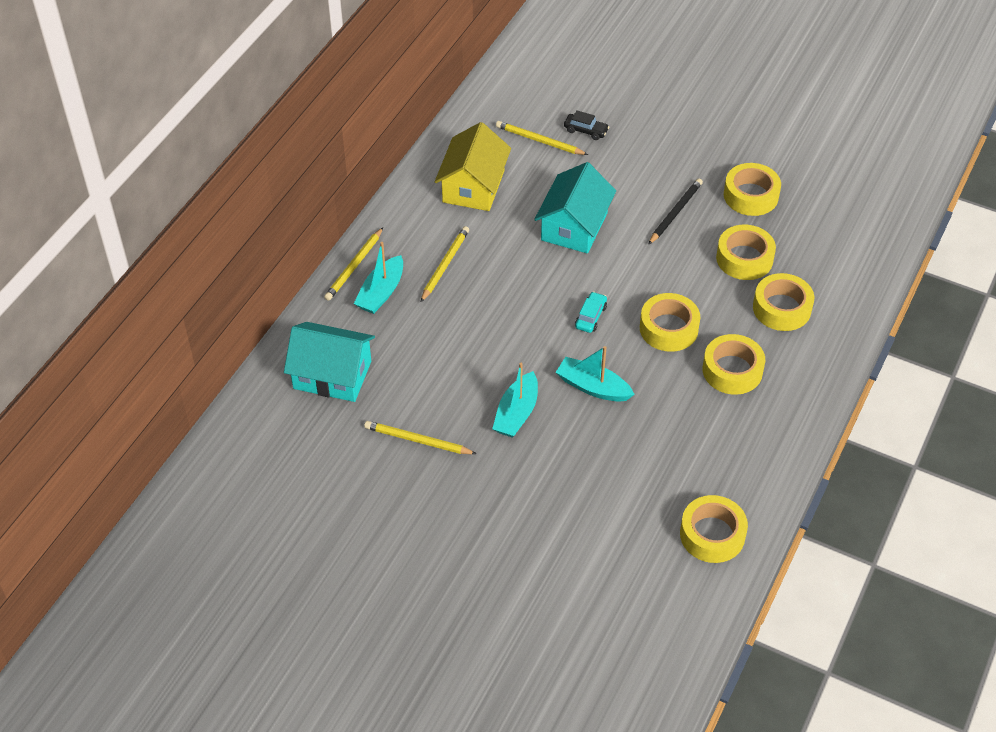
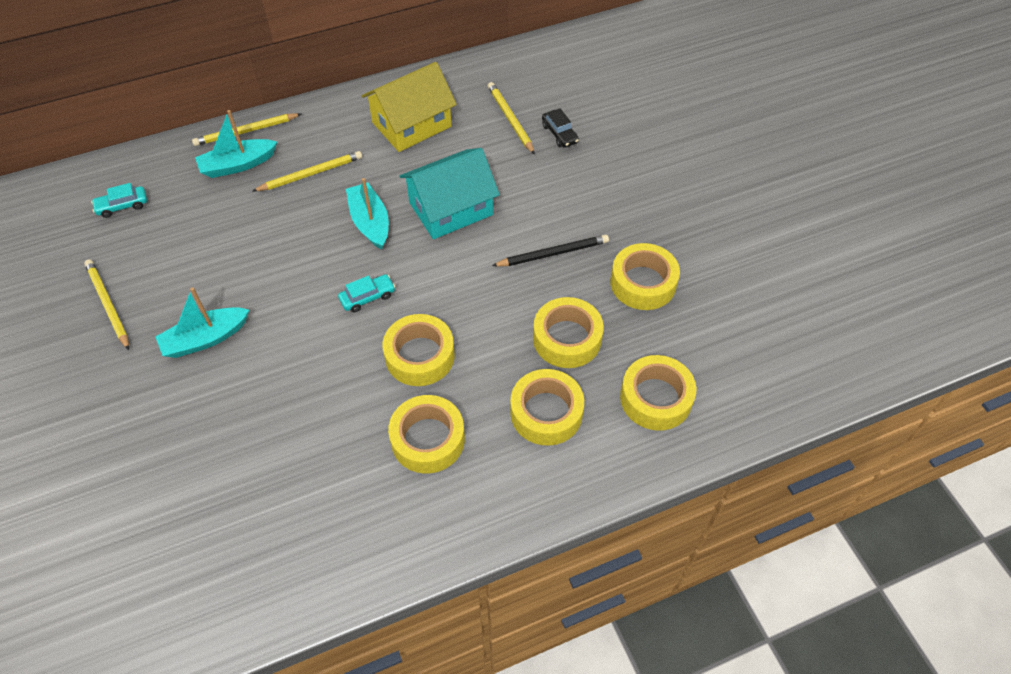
camera: 40 degrees right, 5 degrees up
(332, 375) = (122, 206): turquoise house -> turquoise car
(593, 387) = (292, 362): turquoise boat -> turquoise boat (370, 222)
(712, 535) = (213, 591): yellow tape -> yellow tape (655, 398)

